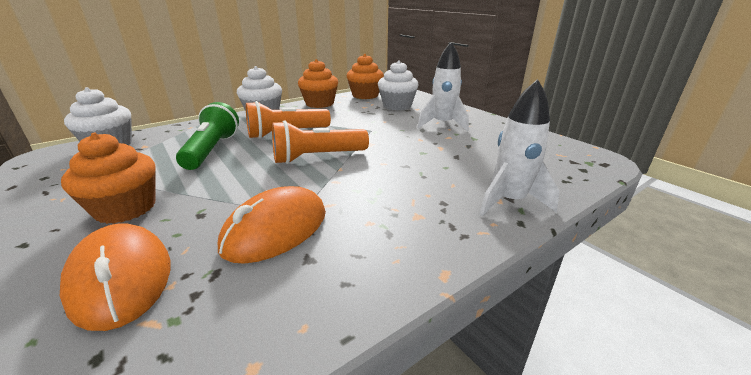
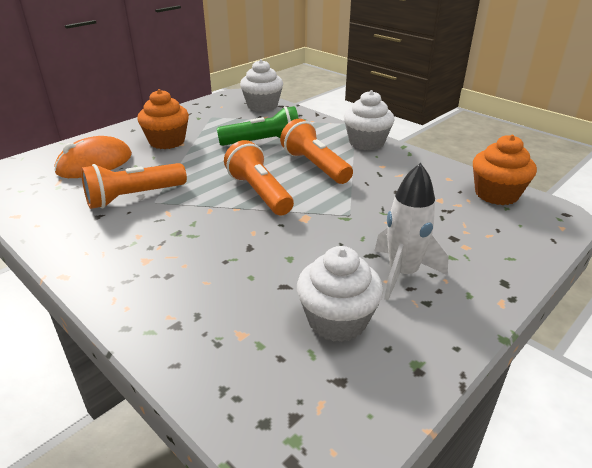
camera: 80 degrees right, 5 degrees up
(276, 230) = (134, 197): orange mouse -> orange flashlight
(319, 103) = (427, 167): orange cupcake -> none
(397, 106) = (466, 226): white cupcake -> white cupcake (337, 320)
(509, 201) = (168, 323): white rocket -> none

